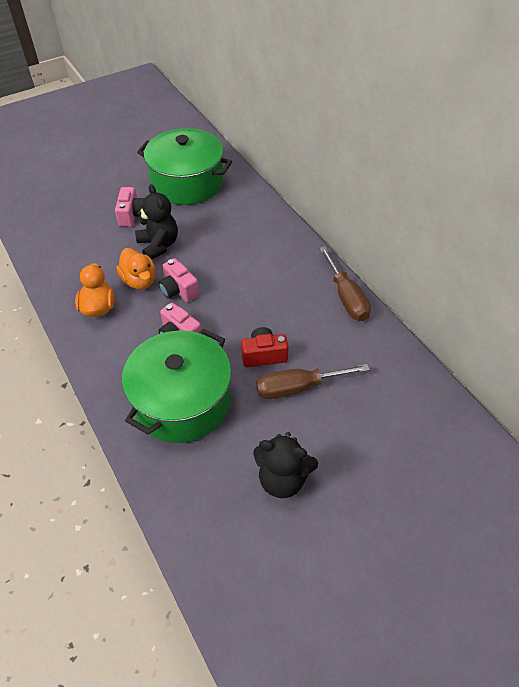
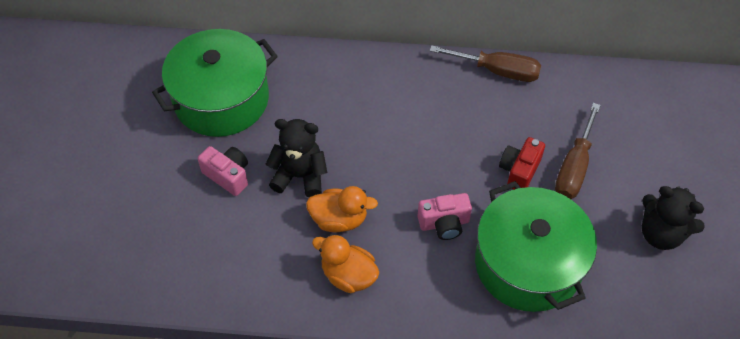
camera: 55 degrees left, 5 degrees up
(178, 290) = (381, 193): pink camera -> none
(282, 479) = (661, 234): black teddy bear -> black teddy bear turned 75 degrees clockwise

